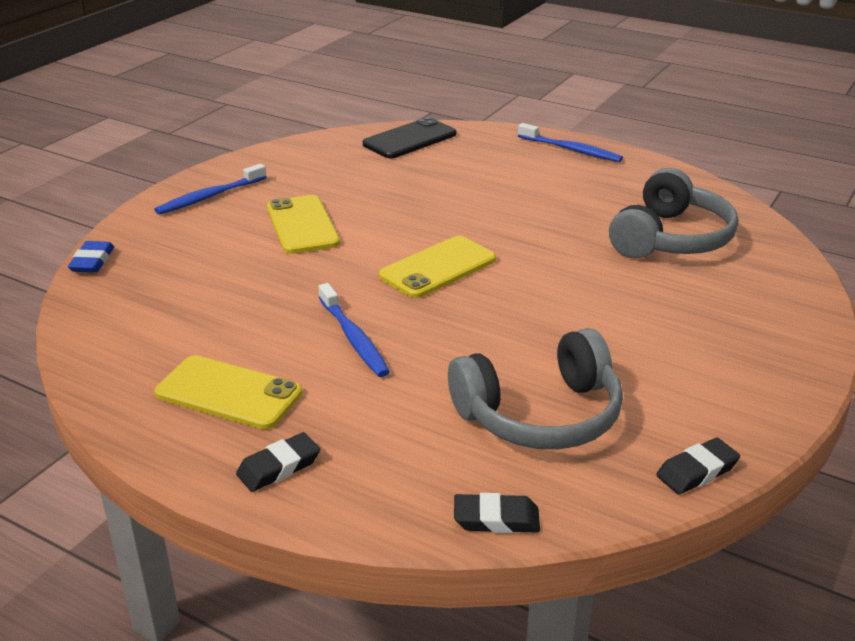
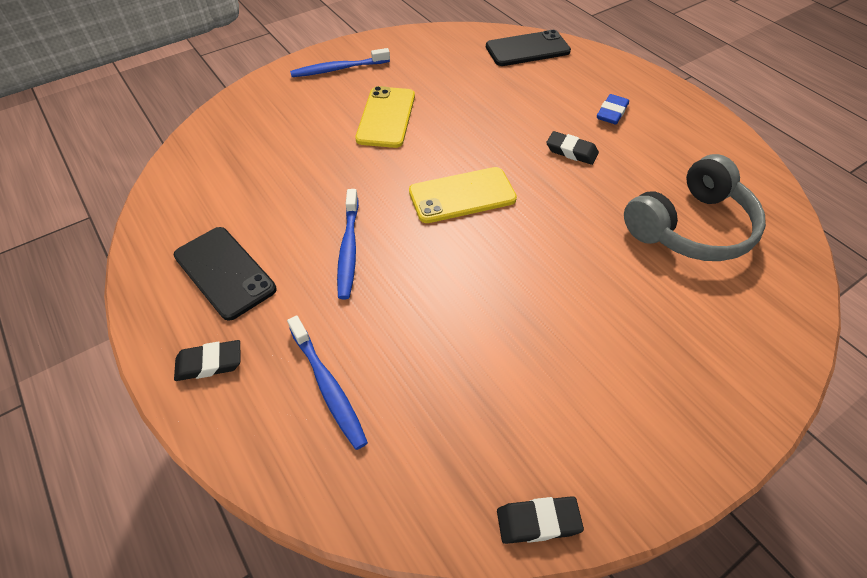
camera: 25 degrees right, 20 degrees up
(92, 261) = (220, 109): blue eraser -> blue eraser (611, 113)
(228, 393) = (224, 272): yellow phone -> black phone
(496, 519) = (330, 496): black eraser -> black eraser (571, 151)
(540, 415) = (441, 392): grey headphones -> none
(571, 150) = (661, 96): blue toothbrush -> blue toothbrush (328, 386)

